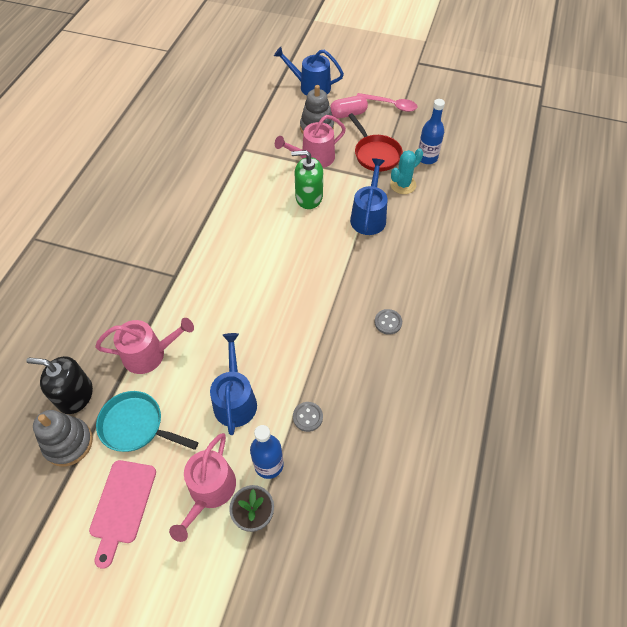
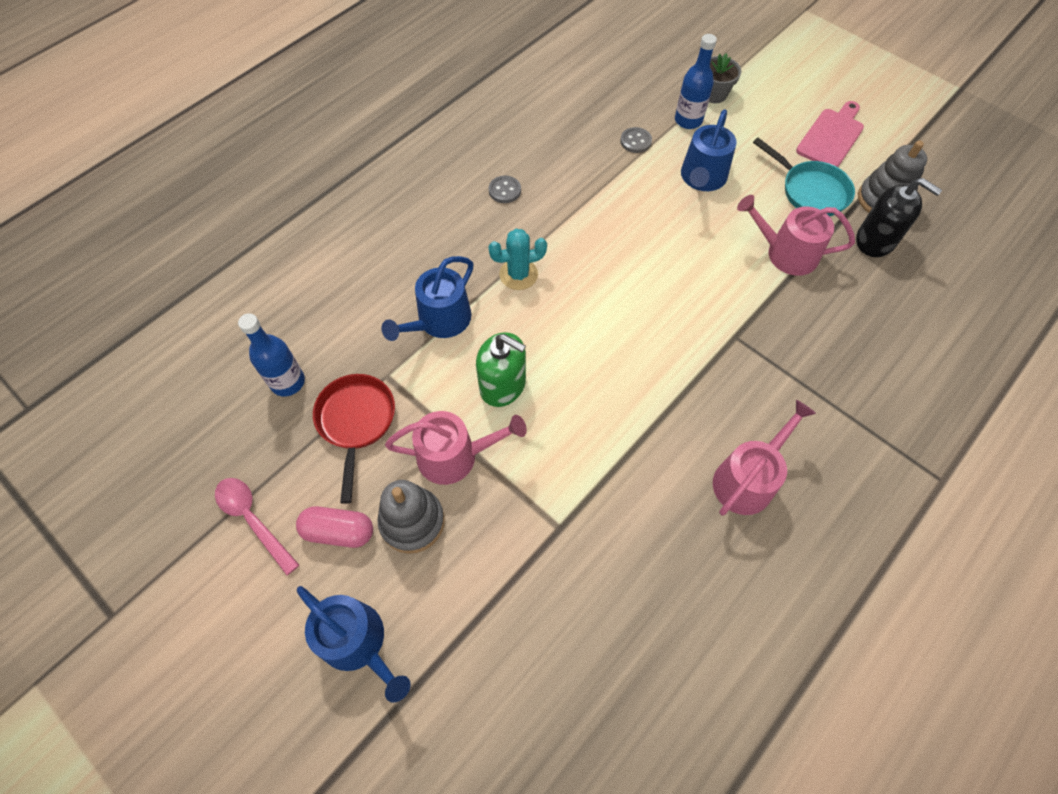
camera: 155 degrees left, 5 degrees up
(209, 491) = (748, 121): pink watering can -> pink watering can (747, 479)
(403, 185) = (358, 351): turquoise cactus -> turquoise cactus (518, 274)

